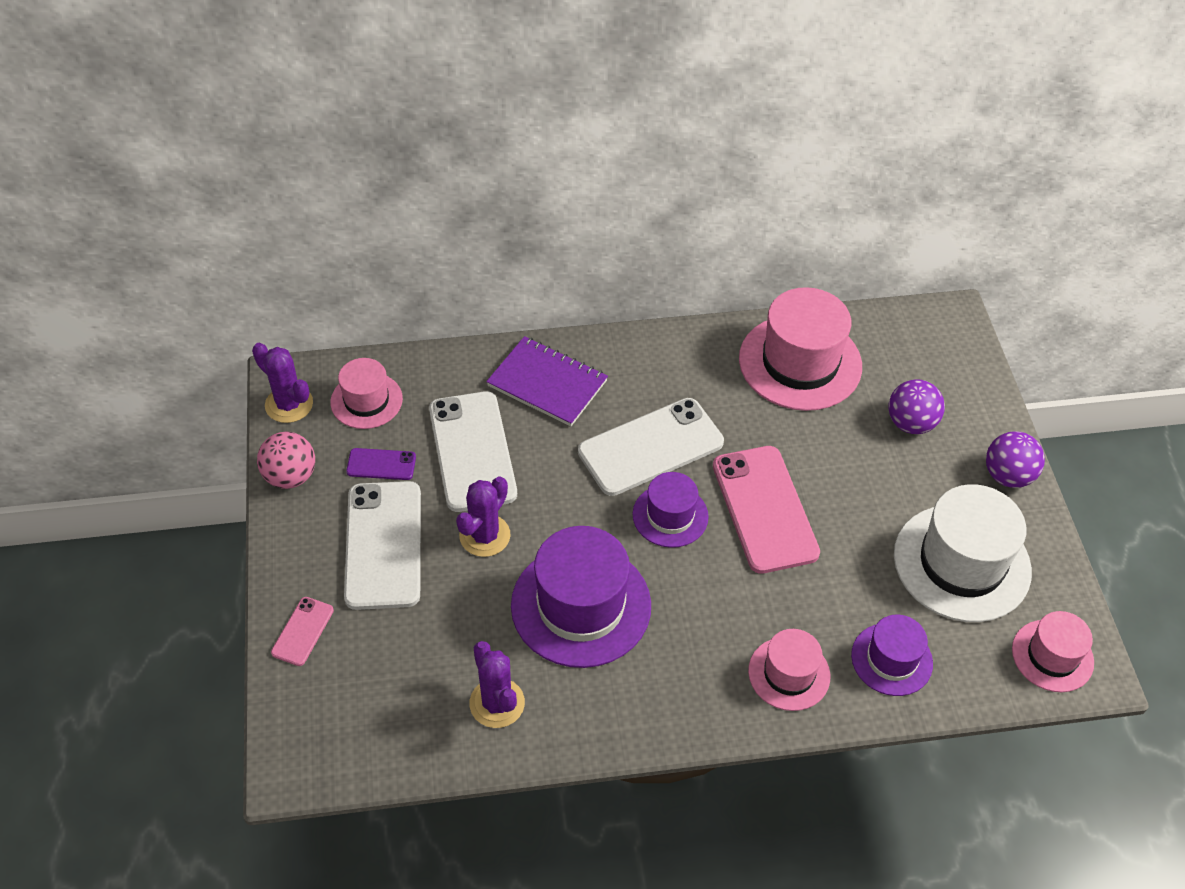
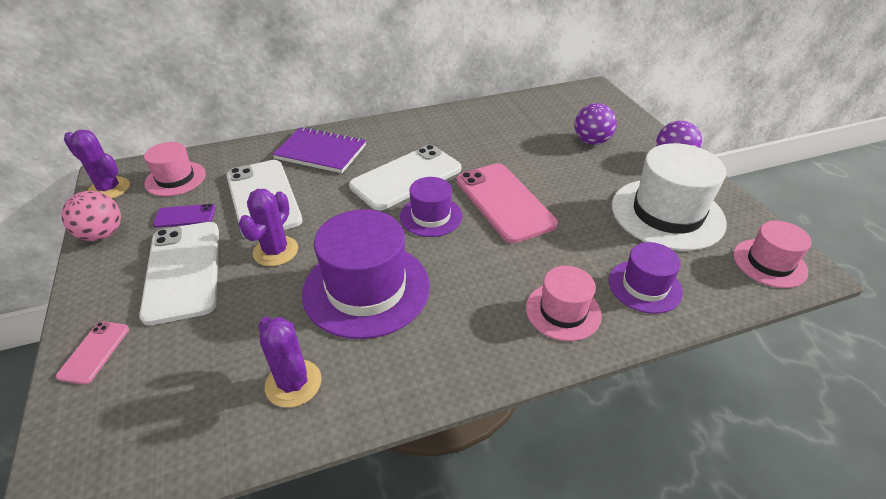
camera: 10 degrees left, 10 degrees down
(800, 362) = (502, 120): pink hat -> none

